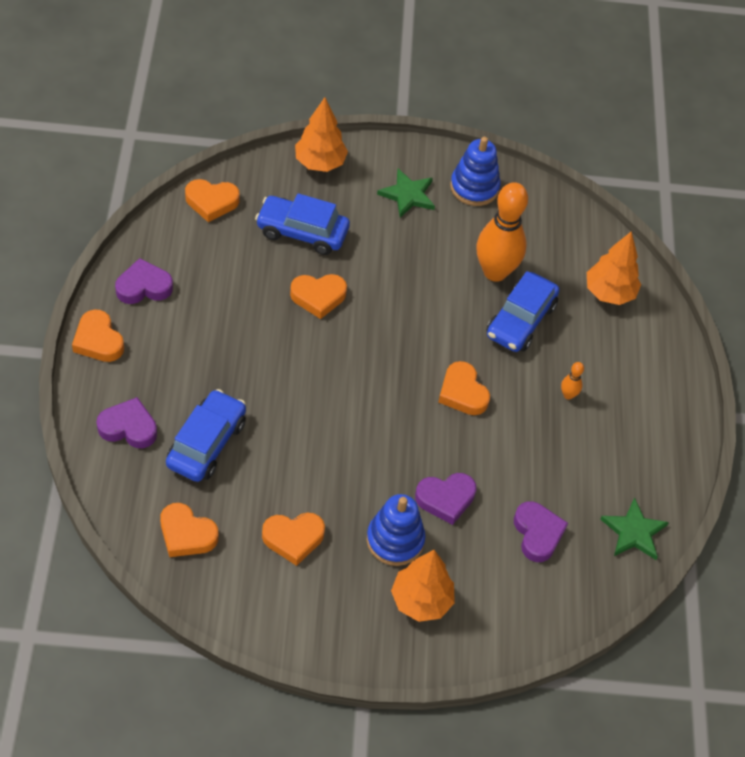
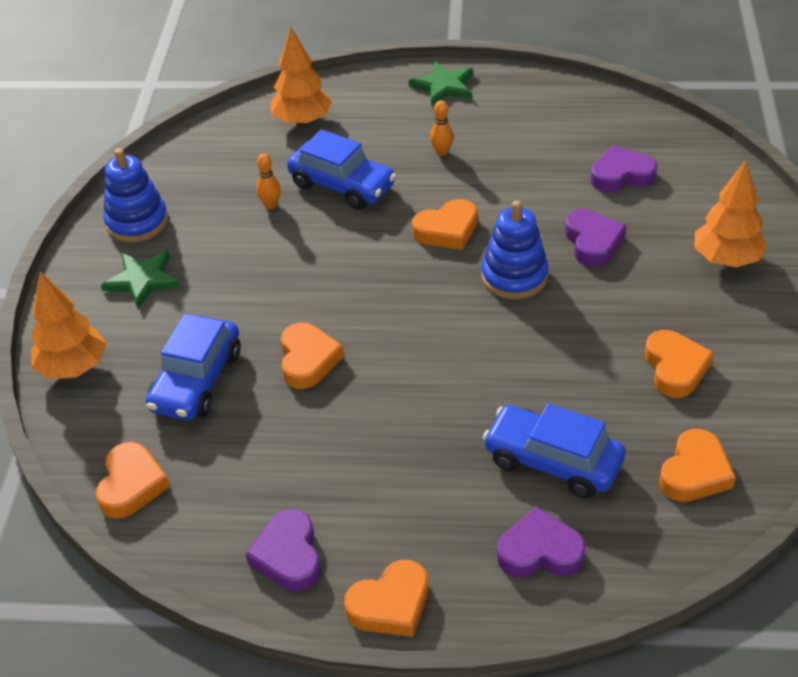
camera: 80 degrees left, 10 degrees down
(128, 427) = (540, 551): purple heart -> purple heart turned 75 degrees clockwise
(395, 540) = (655, 281): blue stacking toy -> blue stacking toy (514, 276)
(495, 272) = (271, 205): orange bowling pin -> orange bowling pin, size x0.41
(634, 532) = (604, 112): green star -> green star (444, 86)

